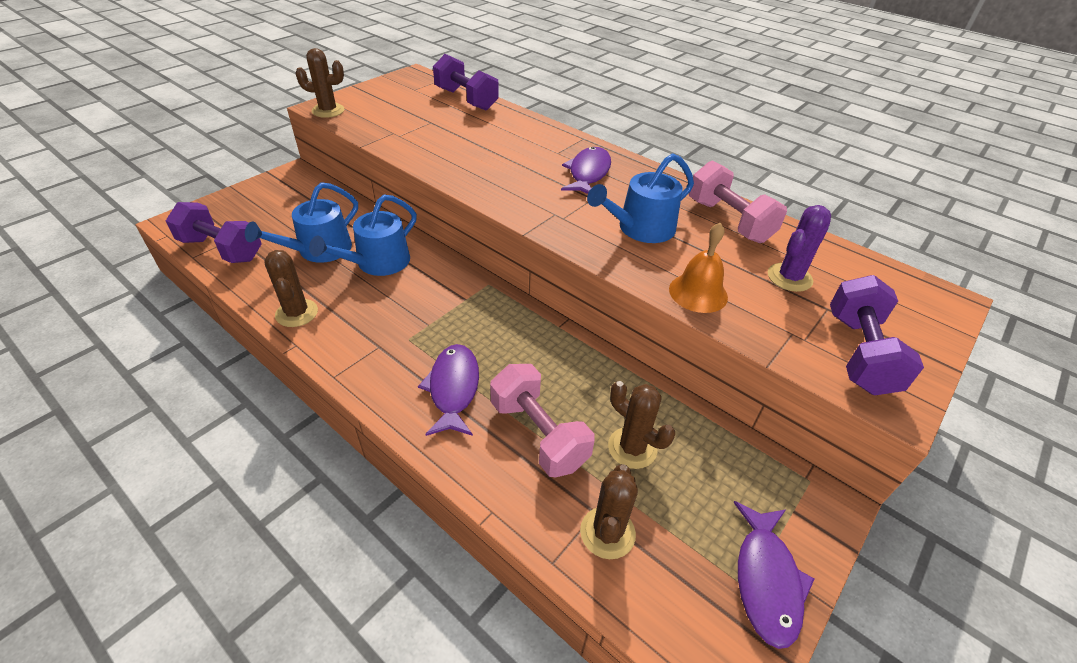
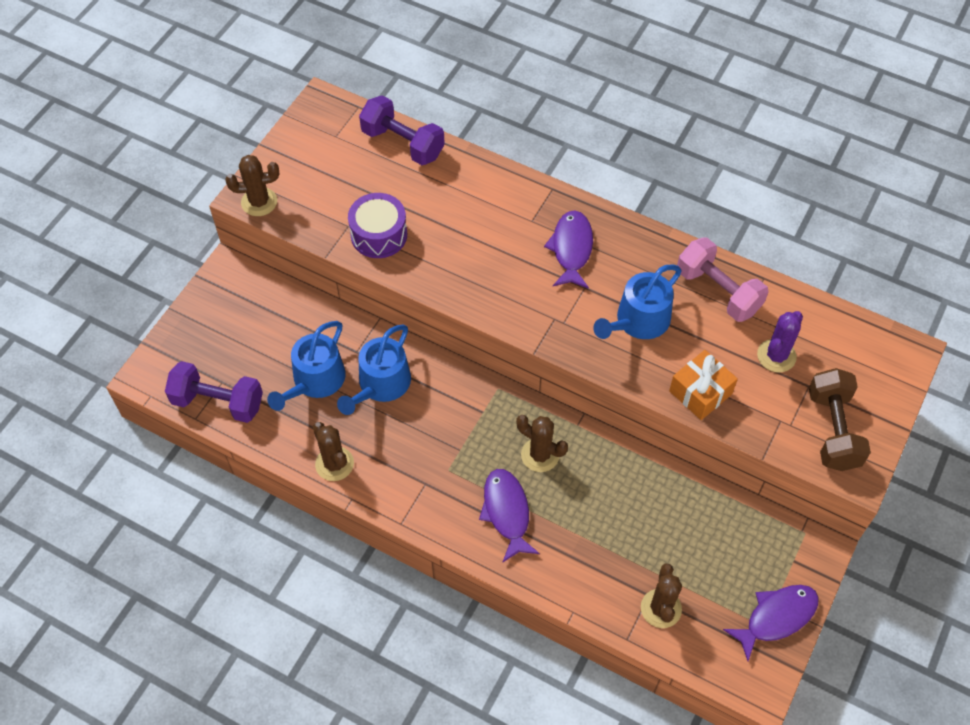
camera: 10 degrees left, 15 degrees up
(416, 141) = (379, 235): none -> purple drum
(539, 434) = (589, 539): pink dumbbell -> none
(632, 448) = (666, 535): brown cactus -> brown cactus (540, 455)
(698, 293) = (700, 392): orange bell -> orange gift
(766, 580) = (776, 617): purple fish -> purple fish turned 120 degrees counterclockwise
(859, 353) = (833, 430): purple dumbbell -> brown dumbbell

